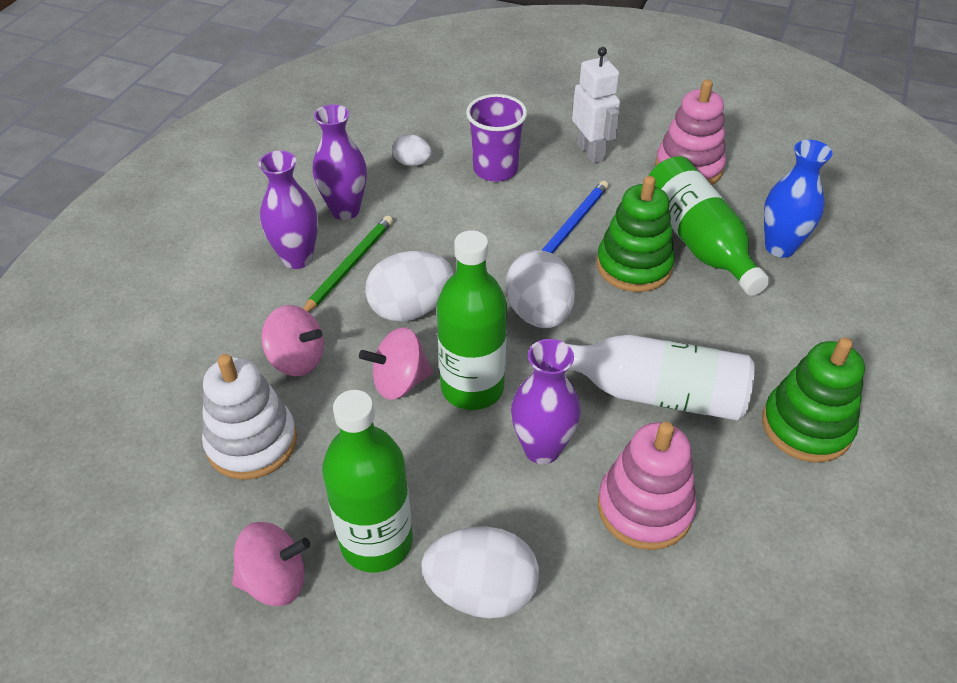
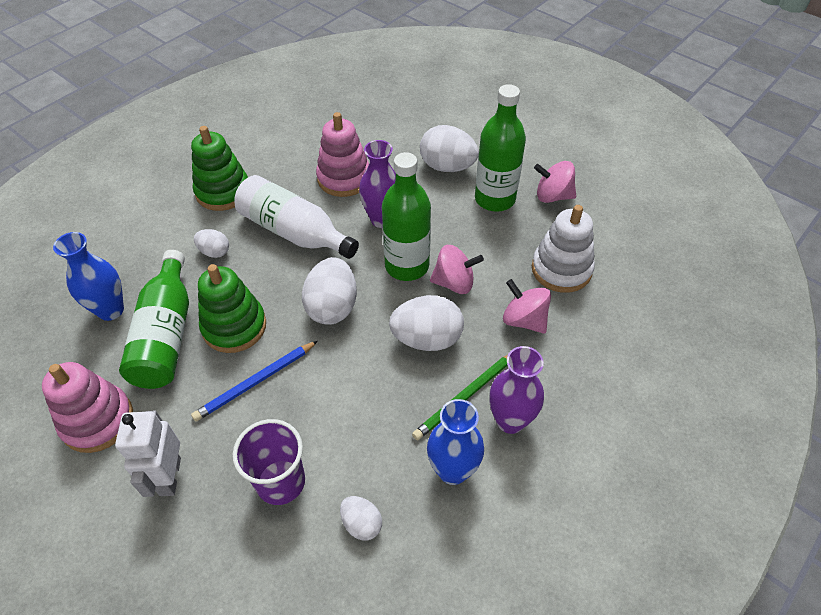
camera: 160 degrees left, 5 degrees up
(345, 210) = (453, 470): purple vase -> blue vase
(732, 337) = (214, 252): none -> white egg

